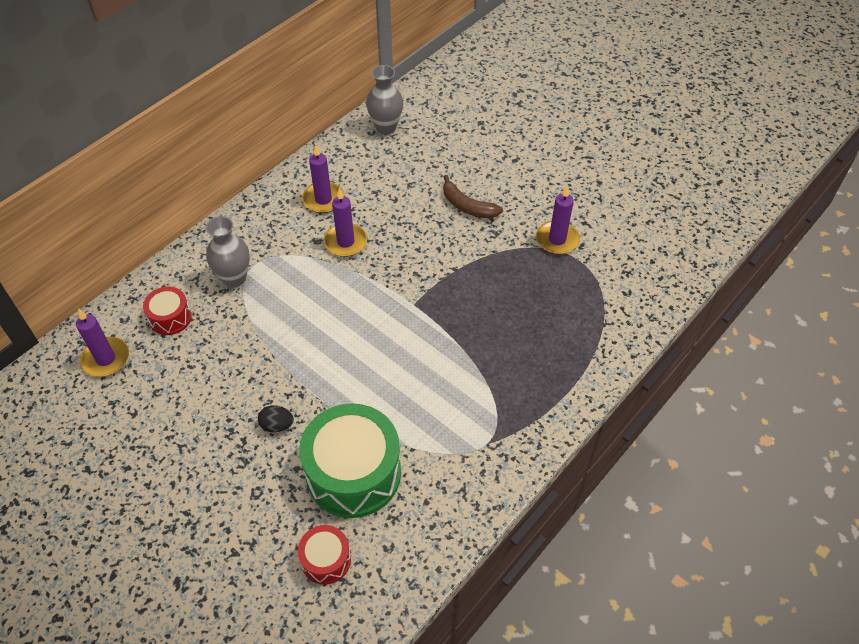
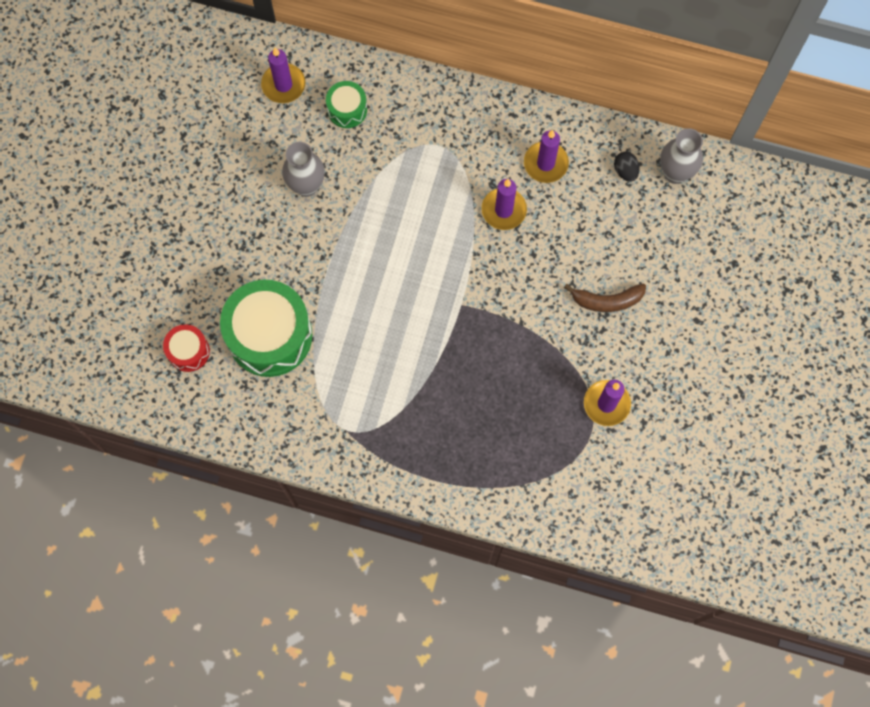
camera: 65 degrees right, 20 degrees up
(170, 318) = (347, 109): red drum -> green drum
(234, 278) = (414, 137): grey vase -> grey vase (306, 186)
(277, 425) = (285, 254): black egg -> black egg (625, 171)
(467, 206) = (607, 301): brown banana -> brown banana turned 105 degrees counterclockwise

